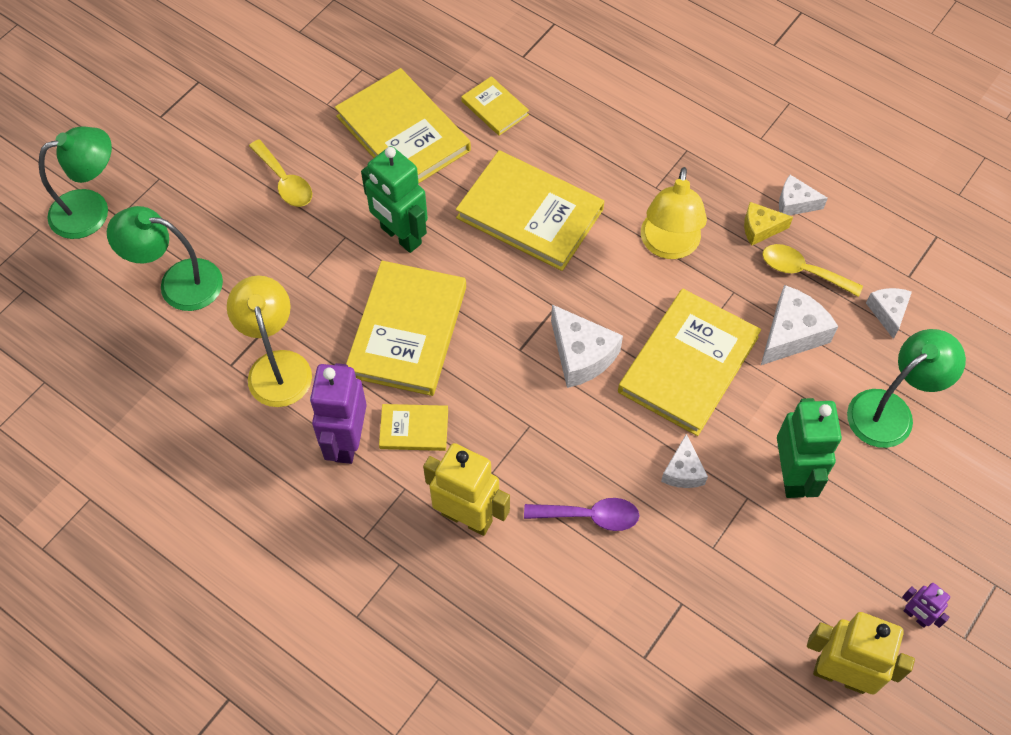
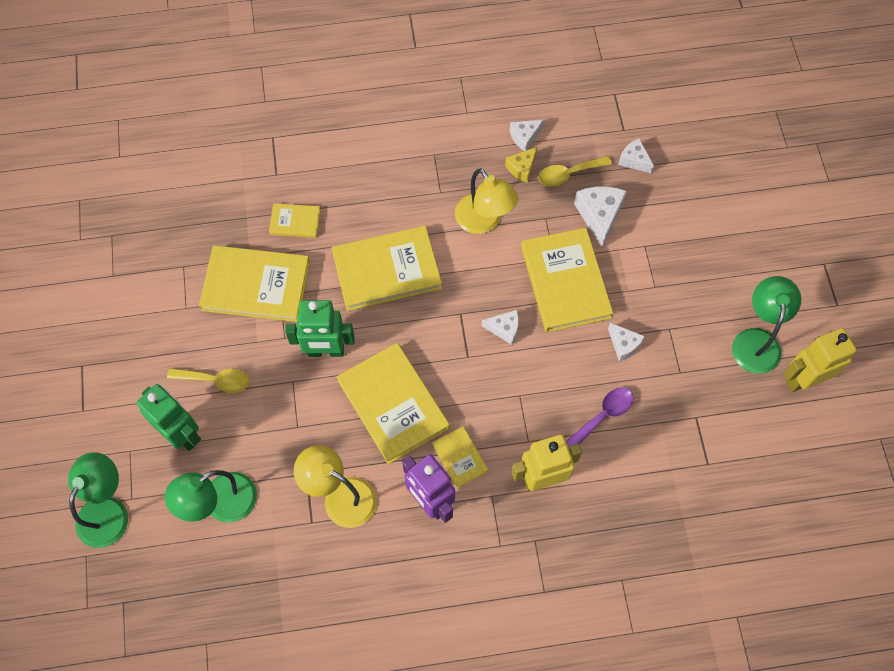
camera: 45 degrees left, 5 degrees up
(414, 429) = (460, 457): yellow book -> yellow book turned 75 degrees counterclockwise
(581, 355) = (504, 329): white cheese -> white cheese, size x0.61
(792, 475) = (678, 295): green robot -> green robot (182, 434)
(890, 411) = (689, 215): green lamp -> green lamp (757, 340)
(915, 616) = (806, 315): purple robot -> none

